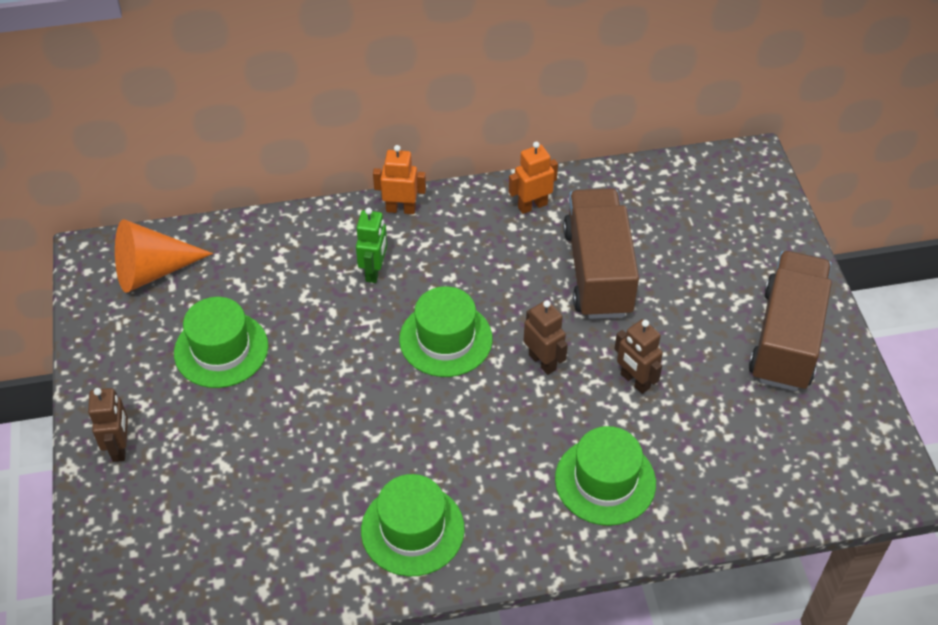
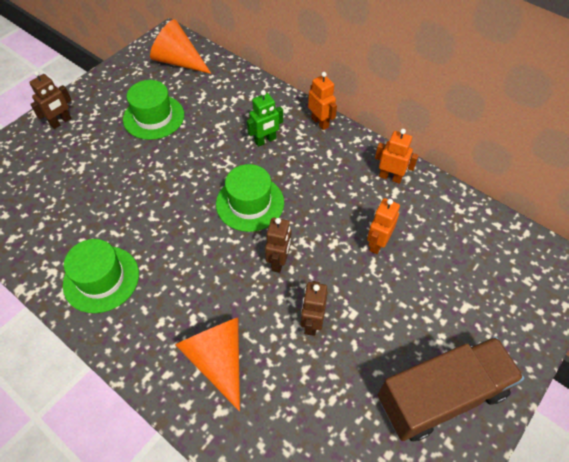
camera: 50 degrees right, 5 degrees up
(598, 272) = (377, 243): brown truck -> orange robot
(605, 481) = (217, 359): green hat -> orange cone

